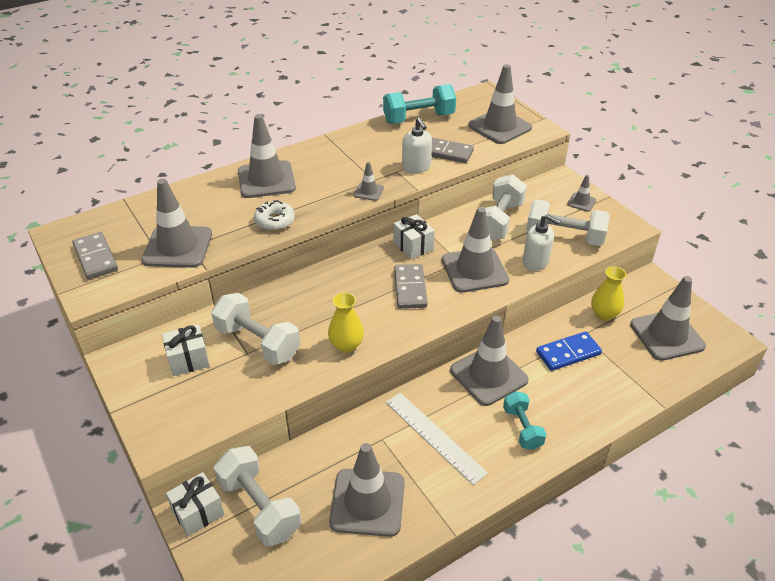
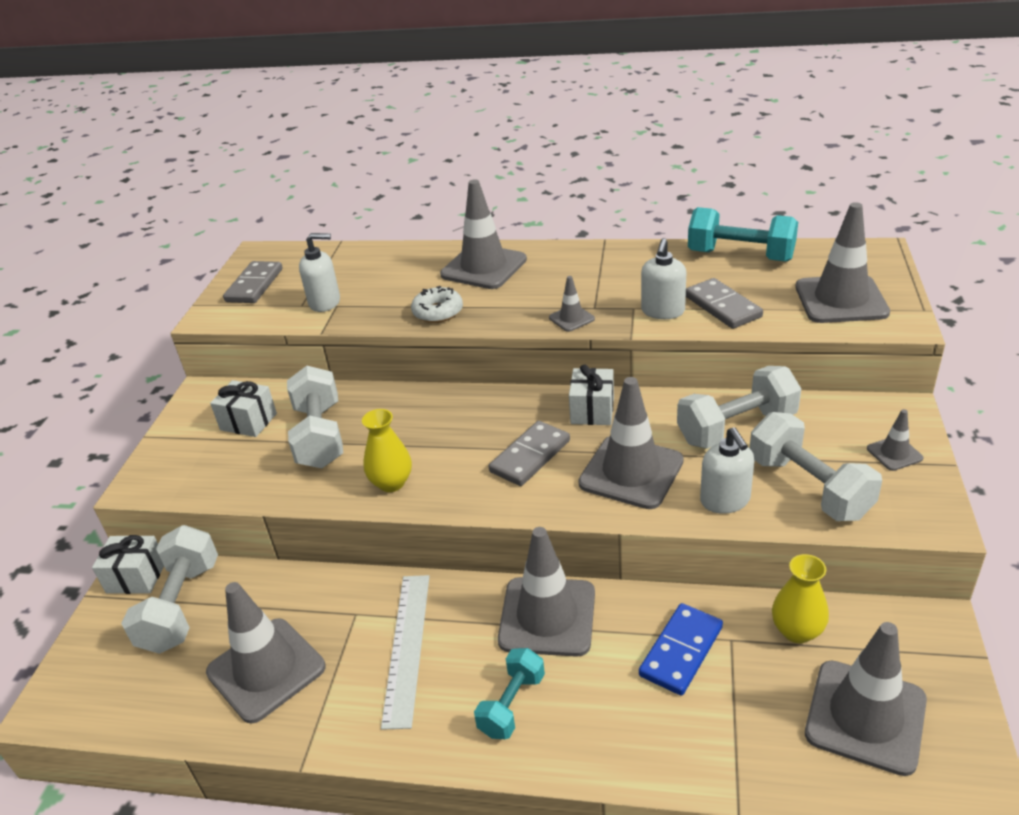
camera: 45 degrees right, 5 degrees down
(178, 247) = (325, 302): grey traffic cone -> white soap dispenser
(568, 353) = (681, 651): blue domino -> blue domino turned 75 degrees counterclockwise

